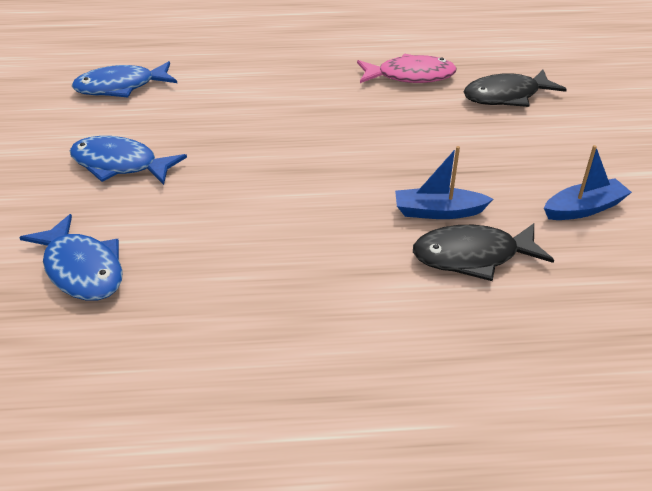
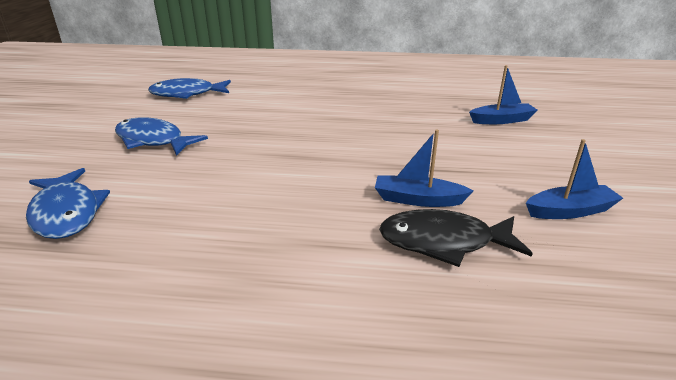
camera: 10 degrees right, 10 degrees down
(410, 76) = (420, 102): pink fish -> none
(506, 96) = (502, 120): black fish -> blue boat

